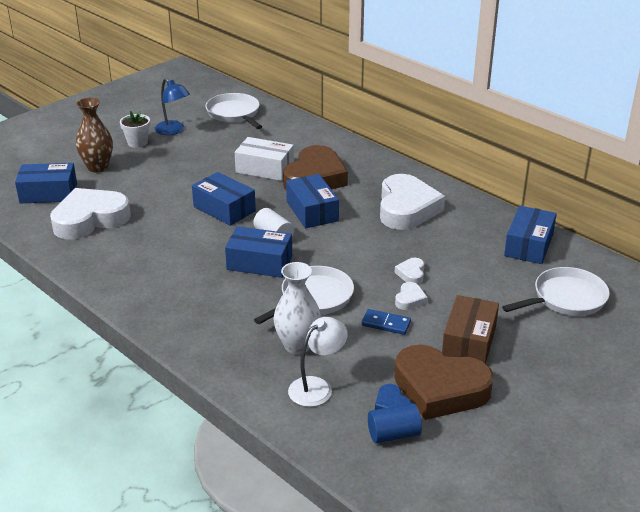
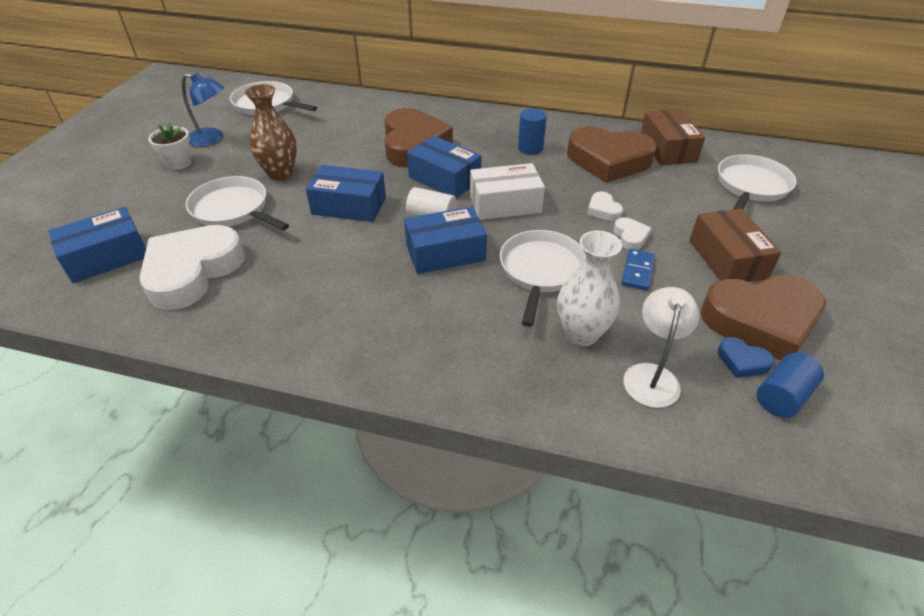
camera: 30 degrees left, 10 degrees up
(98, 167) = (150, 205): brown vase -> brown vase (280, 174)
(146, 187) = (233, 209): none -> white pan
(265, 169) = (352, 150): white box -> white box (505, 204)
(386, 324) = (637, 271): blue domino -> blue domino turned 60 degrees counterclockwise
(406, 208) = (530, 148): white heart -> blue cylinder
(462, 238) = (608, 160): none -> brown heart
(528, 245) = (667, 149): blue box -> brown box

